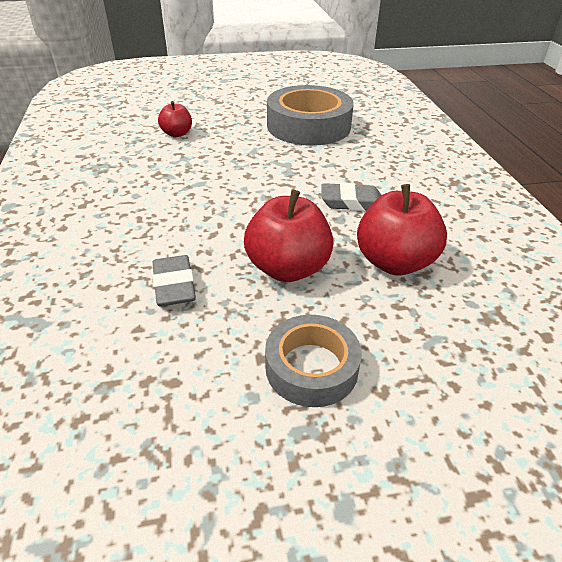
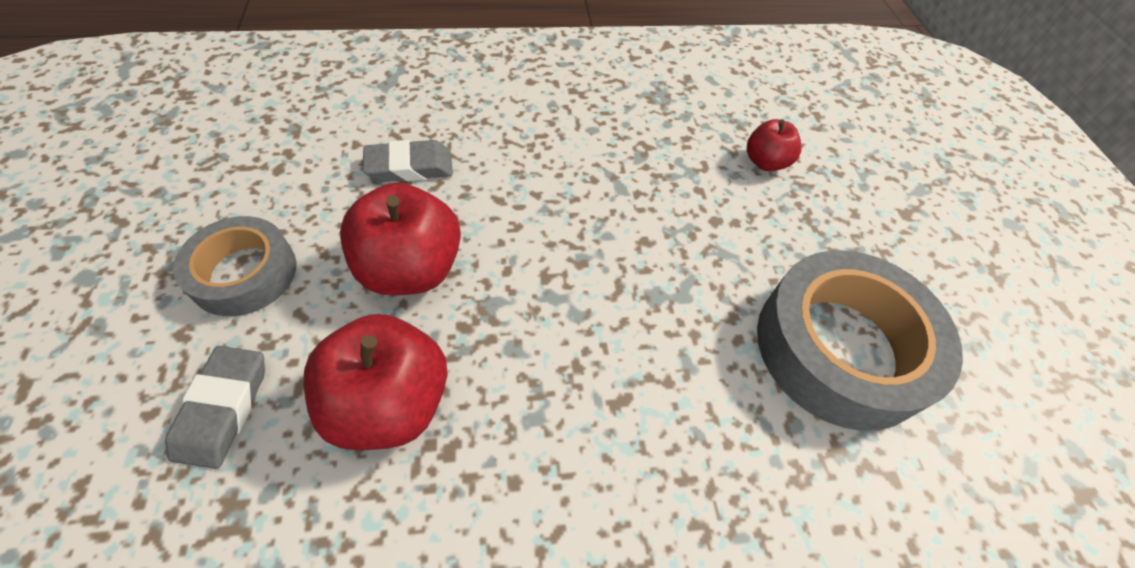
camera: 90 degrees right, 15 degrees up
(351, 202) = (559, 374): grey eraser -> grey eraser (223, 408)

